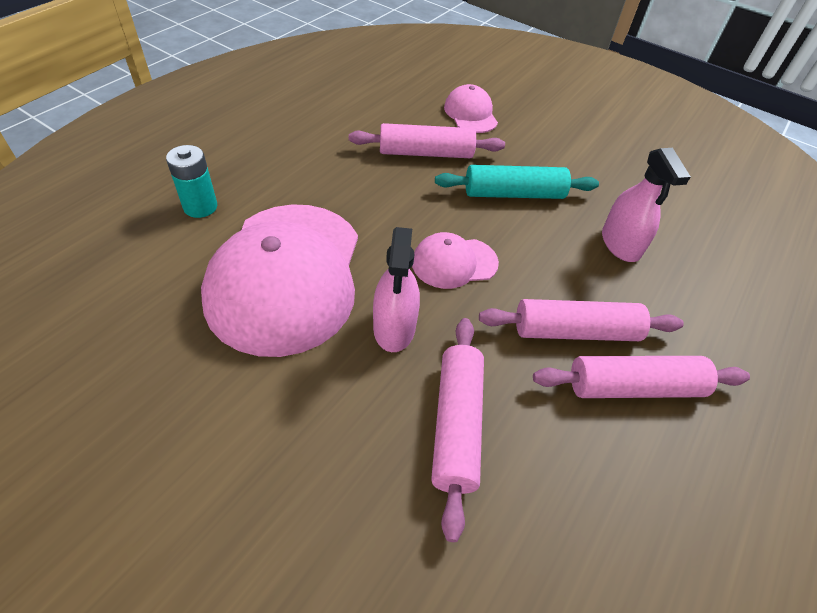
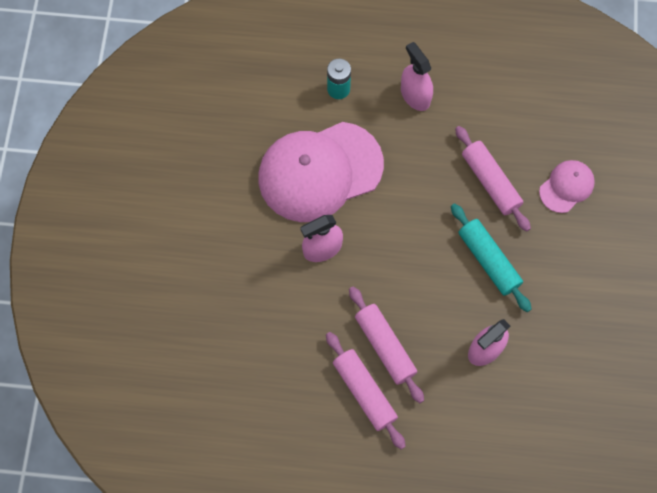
camera: 65 degrees right, 20 degrees up
(277, 156) = (415, 95): none -> pink spray bottle
(454, 263) = (394, 255): pink cap -> none
(456, 425) = (282, 310): pink rolling pin -> none

